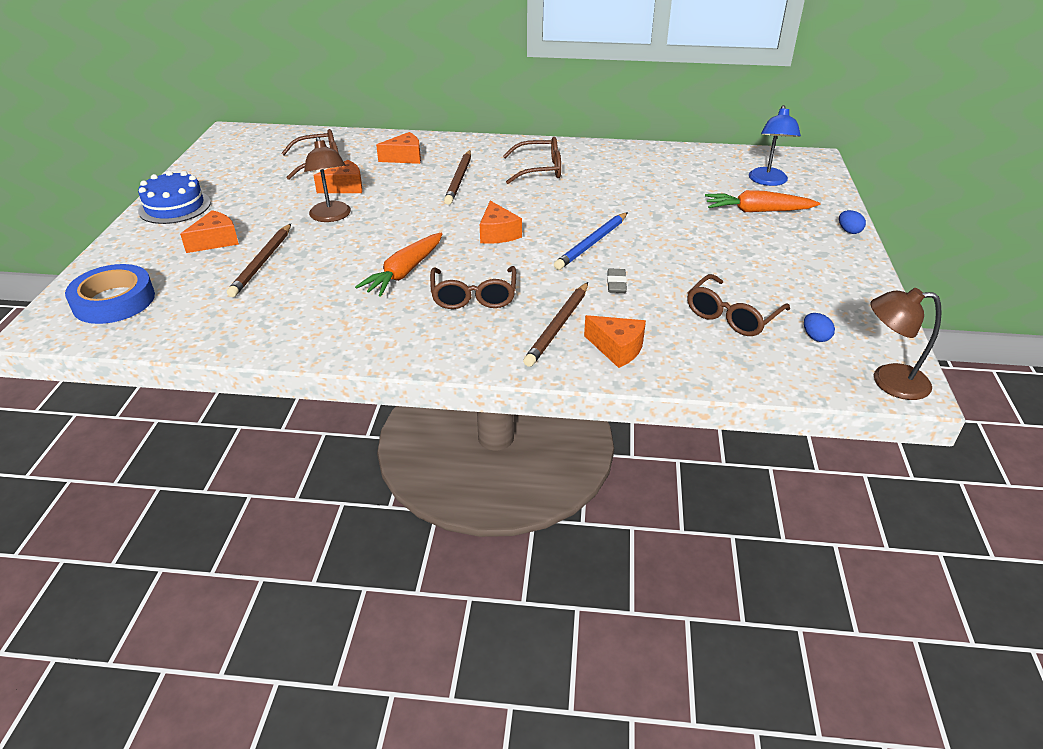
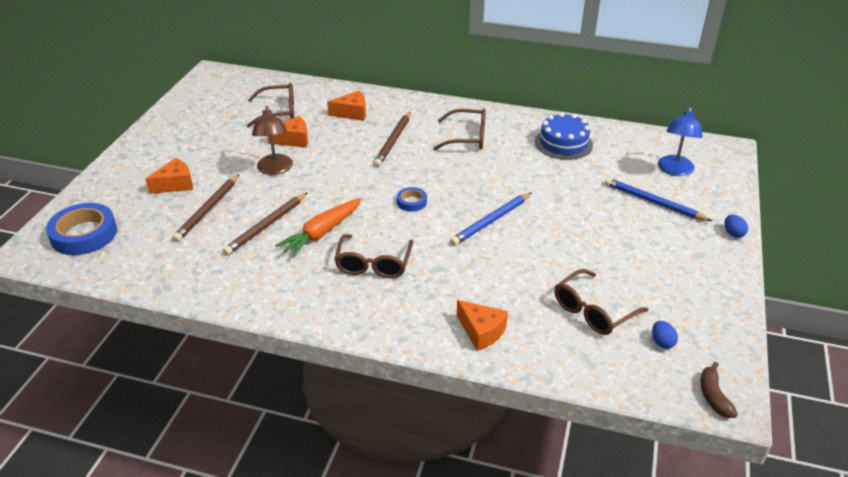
camera: 10 degrees right, 0 degrees up
(174, 207) = (150, 146): blue cake -> blue cake (563, 143)
(498, 234) = (411, 202): orange cheese -> blue tape
(558, 326) = (437, 303): brown pencil -> brown pencil (266, 226)
(616, 284) = (500, 266): grey eraser -> none
(757, 211) = (654, 202): orange carrot -> blue pencil
(888, 381) = (713, 396): brown lamp -> brown banana

